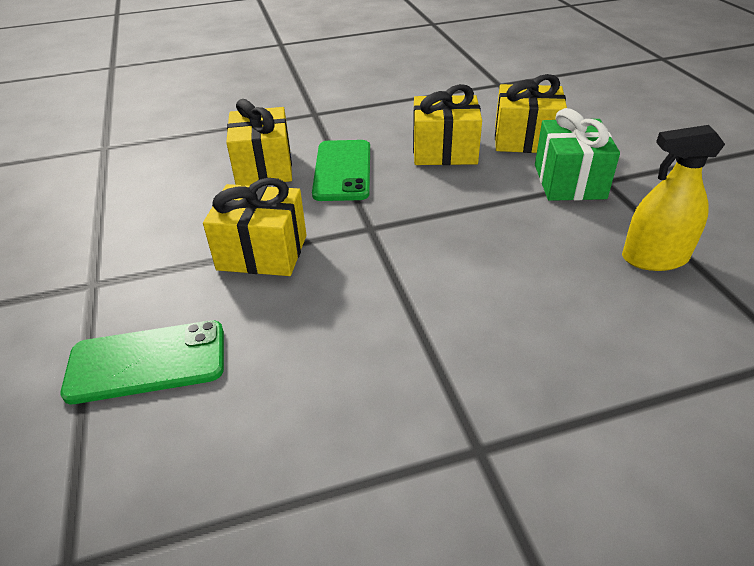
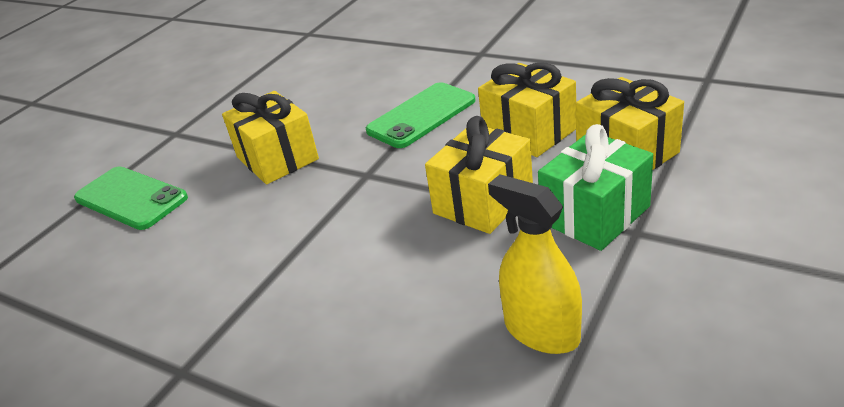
camera: 50 degrees right, 5 degrees down
(264, 167) = (374, 89): yellow gift -> yellow gift (483, 201)

